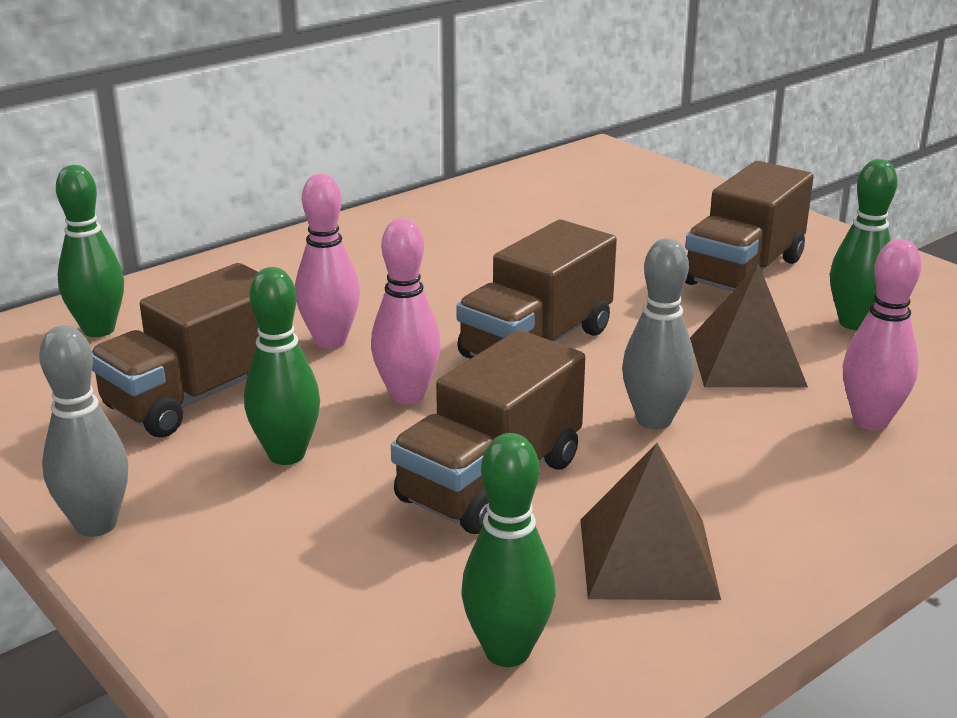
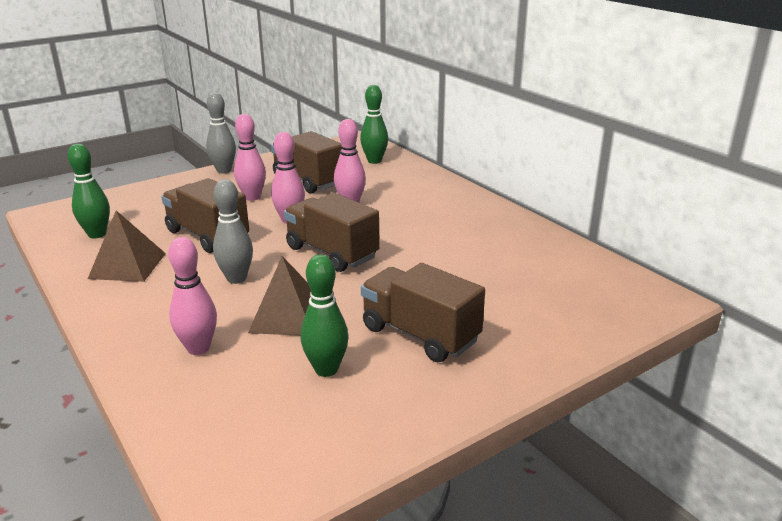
camera: 95 degrees right, 0 degrees up
(286, 455) = (252, 197): green bowling pin -> pink bowling pin

